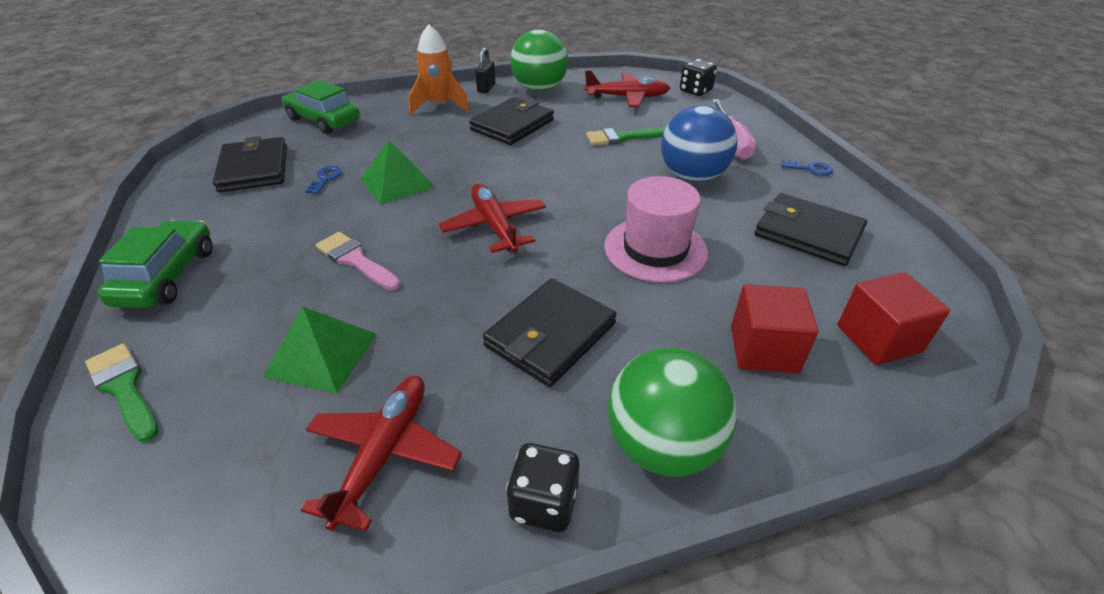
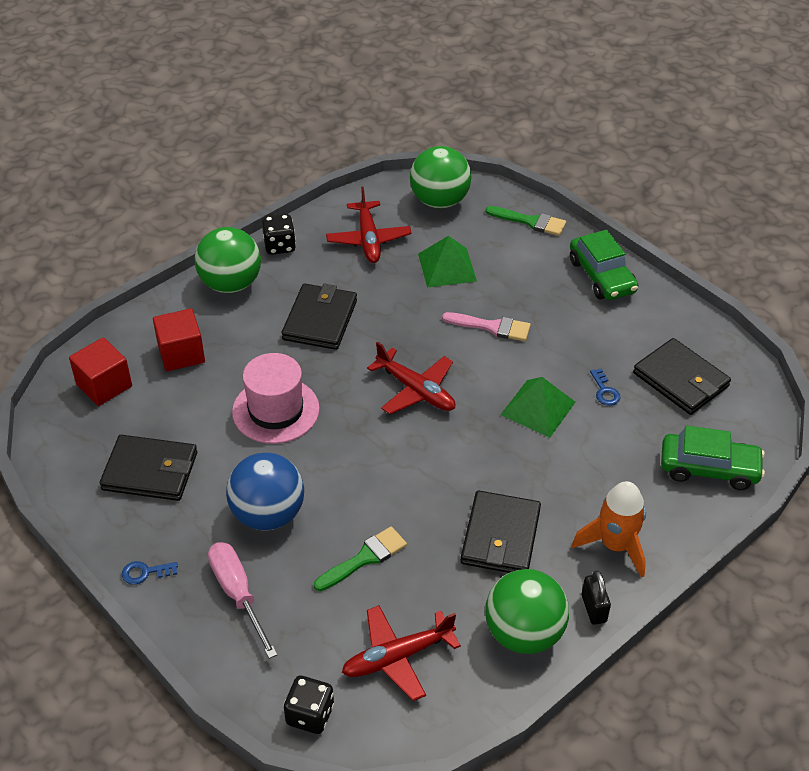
camera: 155 degrees right, 5 degrees up
(191, 496) = (439, 201): none -> green ball

